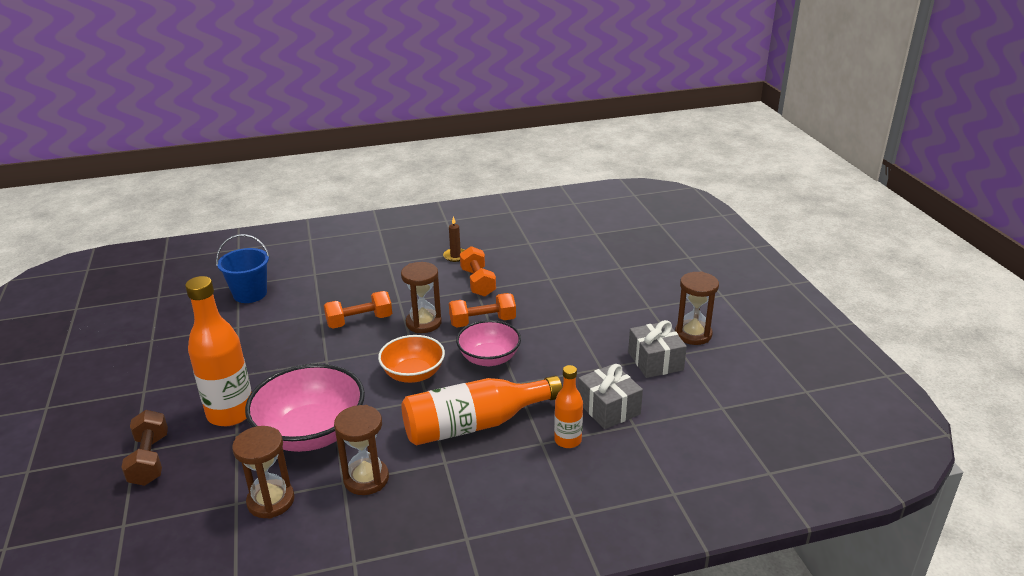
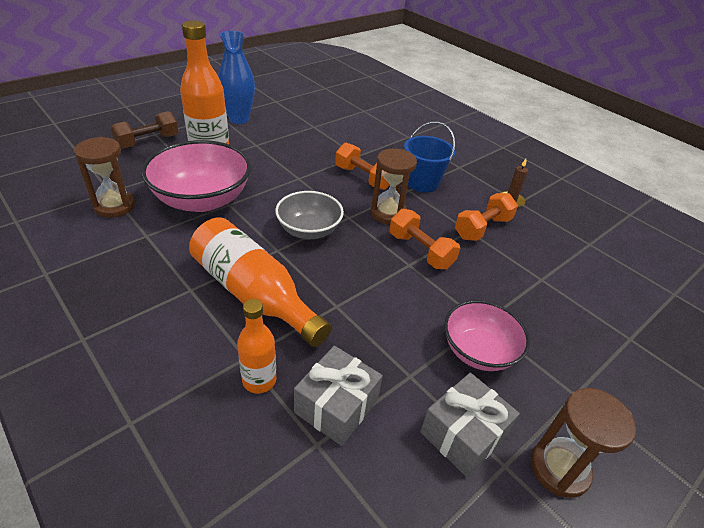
camera: 60 degrees right, 10 degrees up
(166, 376) = (239, 119): none -> blue vase
(250, 294) = (357, 118): blue bucket -> blue bucket (422, 183)
(366, 479) = (153, 247): brown hourglass -> none
(413, 374) = (309, 230): orange bowl -> grey bowl
(489, 358) = (364, 273): pink bowl -> pink bowl (478, 351)

